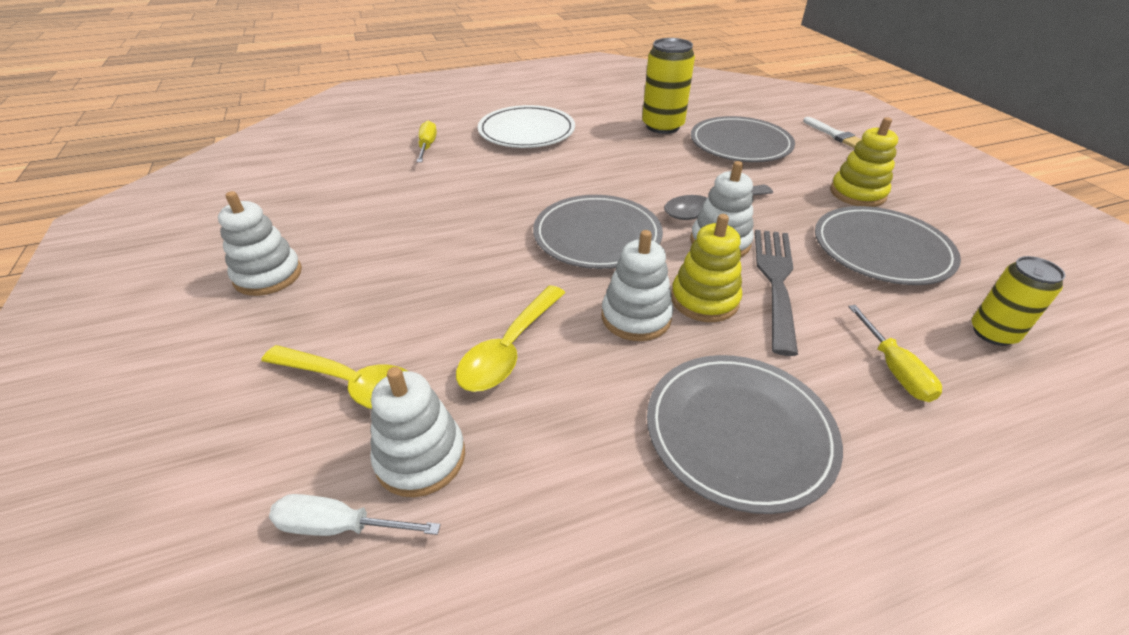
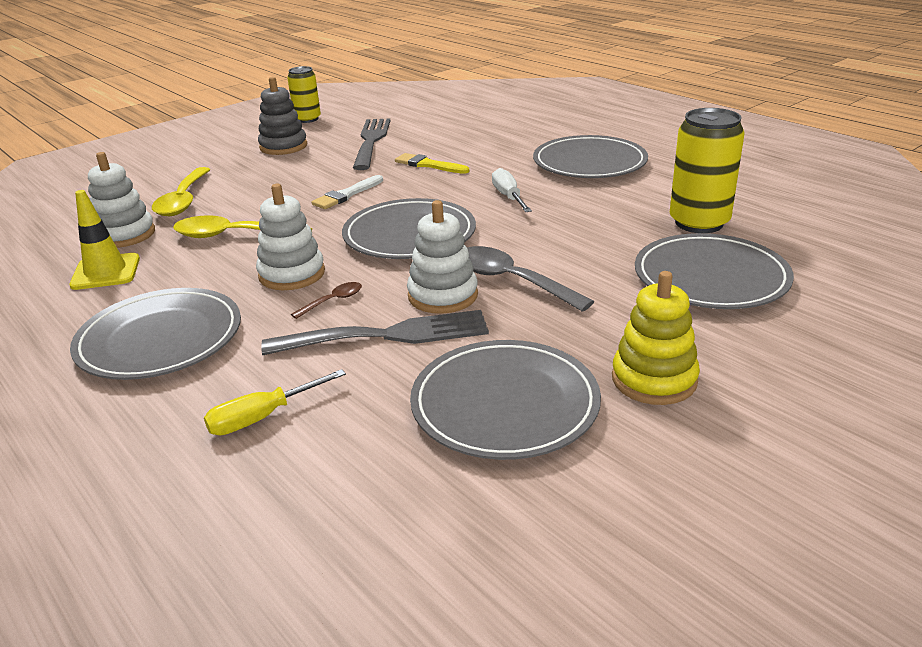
camera: 70 degrees right, 10 degrees down
(268, 275) = (283, 146): white stacking toy -> grey stacking toy
(339, 214) = (371, 141): none -> grey fork
(339, 526) = (74, 228): white screwdriver -> white screwdriver (508, 197)
(427, 146) = (509, 136): yellow screwdriver -> none
(447, 196) = (428, 165): none -> yellow brush
(526, 131) = (589, 163): white plate -> grey plate
(533, 483) = (106, 272): none -> yellow traffic cone
(704, 300) = (333, 301): yellow stacking toy -> brown spoon
(834, 135) = (852, 348): white brush -> white brush (346, 195)
(993, 333) = (357, 495): yellow can -> yellow can (307, 119)

